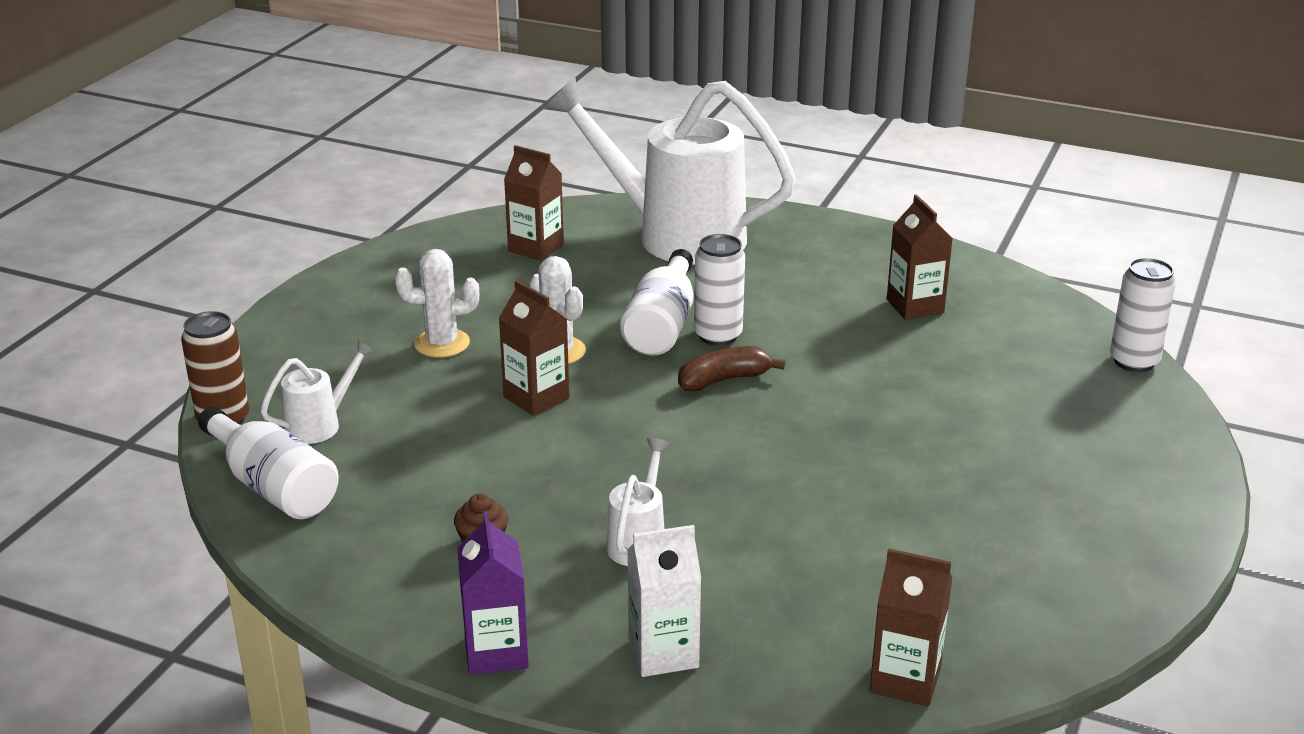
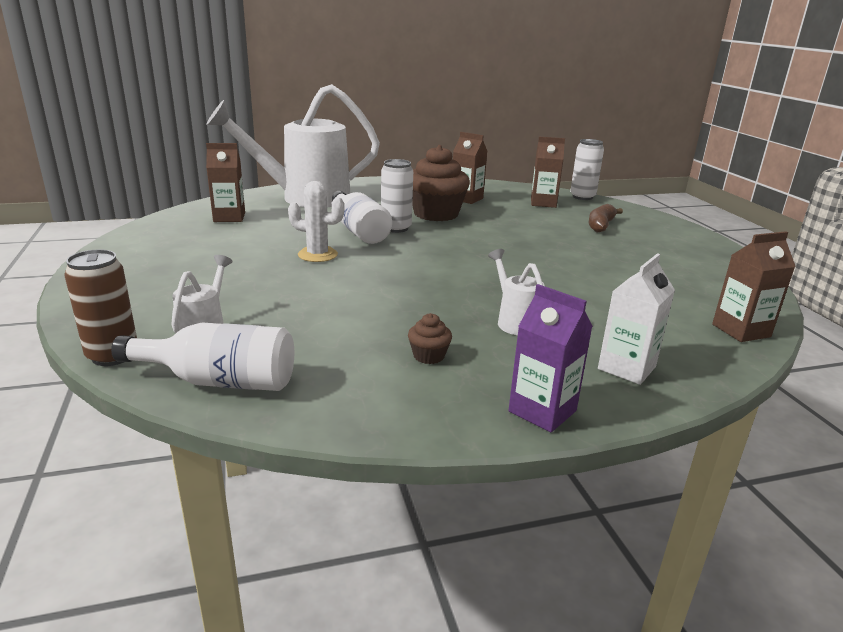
camera: 40 degrees left, 5 degrees down
(442, 343) = (234, 269): white cactus -> none
(536, 398) = (340, 277): brown carton -> brown carton (543, 203)
(723, 380) = (430, 243): brown banana -> brown banana (600, 226)
(816, 325) = (436, 214): none -> brown cupcake

